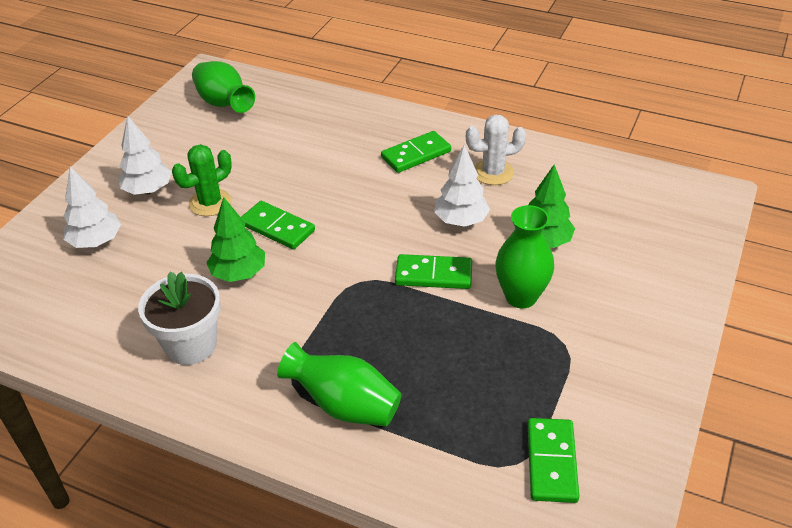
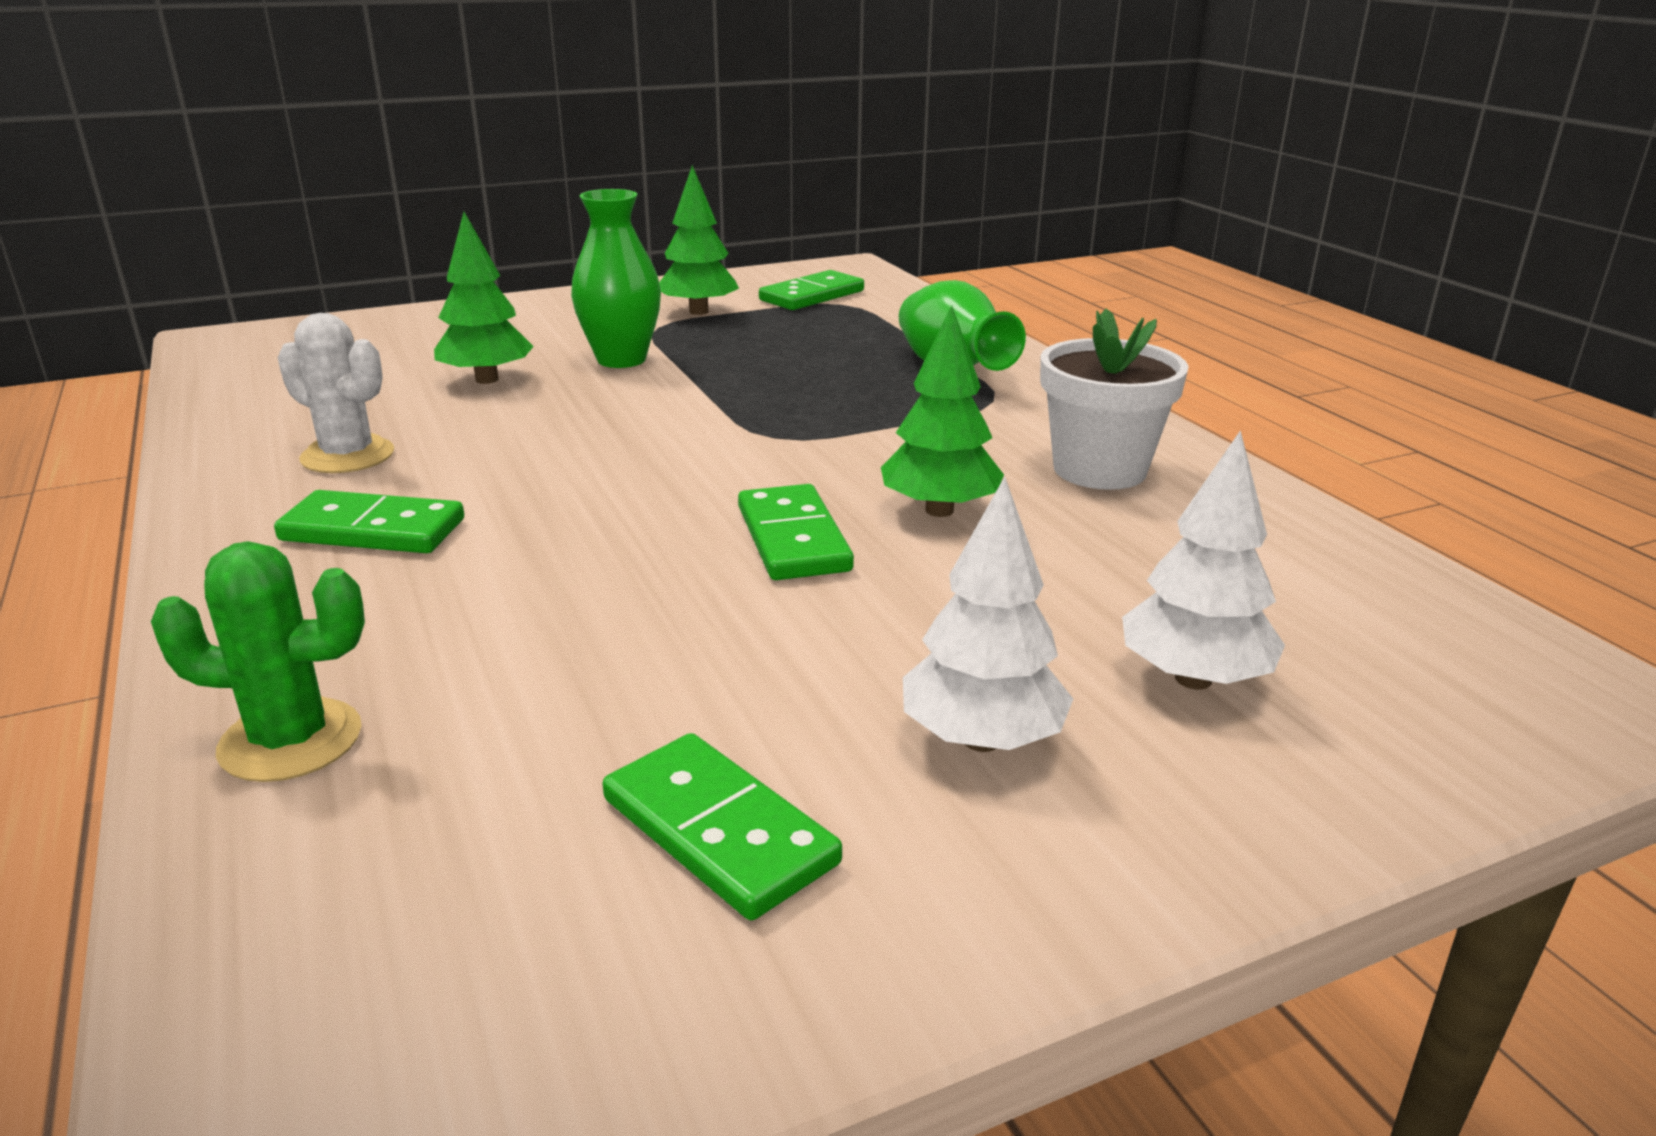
camera: 140 degrees left, 15 degrees down
(210, 203) = (864, 637): green cactus -> green cactus (290, 740)
(224, 104) = (463, 919): green vase -> none
(433, 275) = (673, 406): green domino -> green domino (719, 831)
(461, 221) = (523, 431): white tree -> none
(576, 380) = (698, 312): none -> green tree

